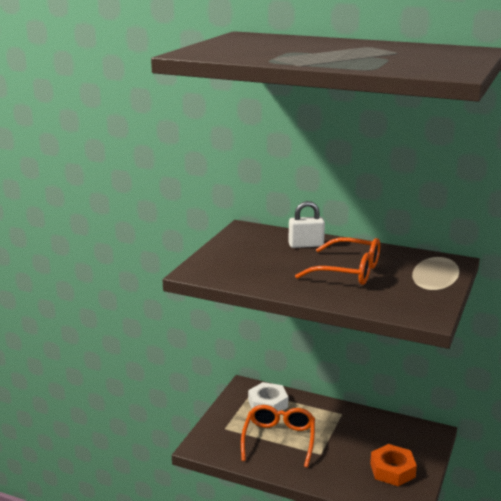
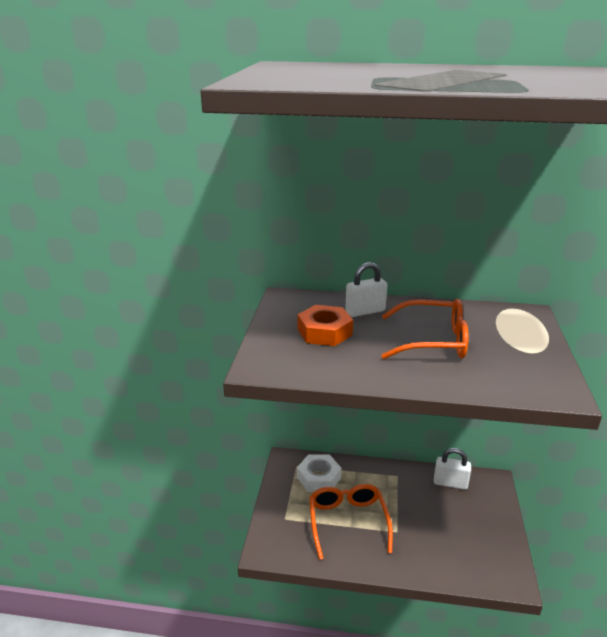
camera: 15 degrees left, 5 degrees up
(390, 427) = (450, 483): none -> white padlock
(392, 470) = (476, 537): orange nut -> orange nut (324, 332)

